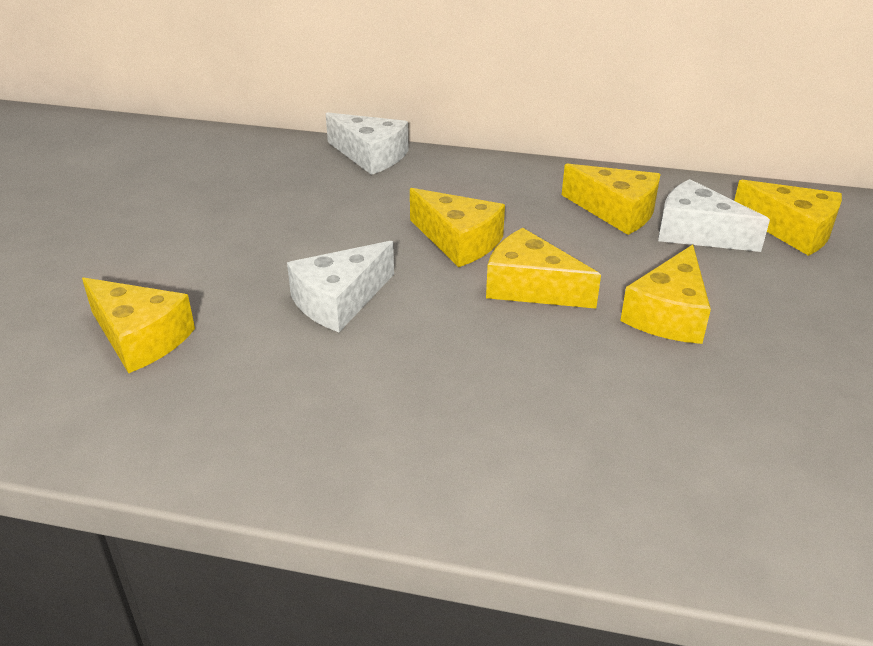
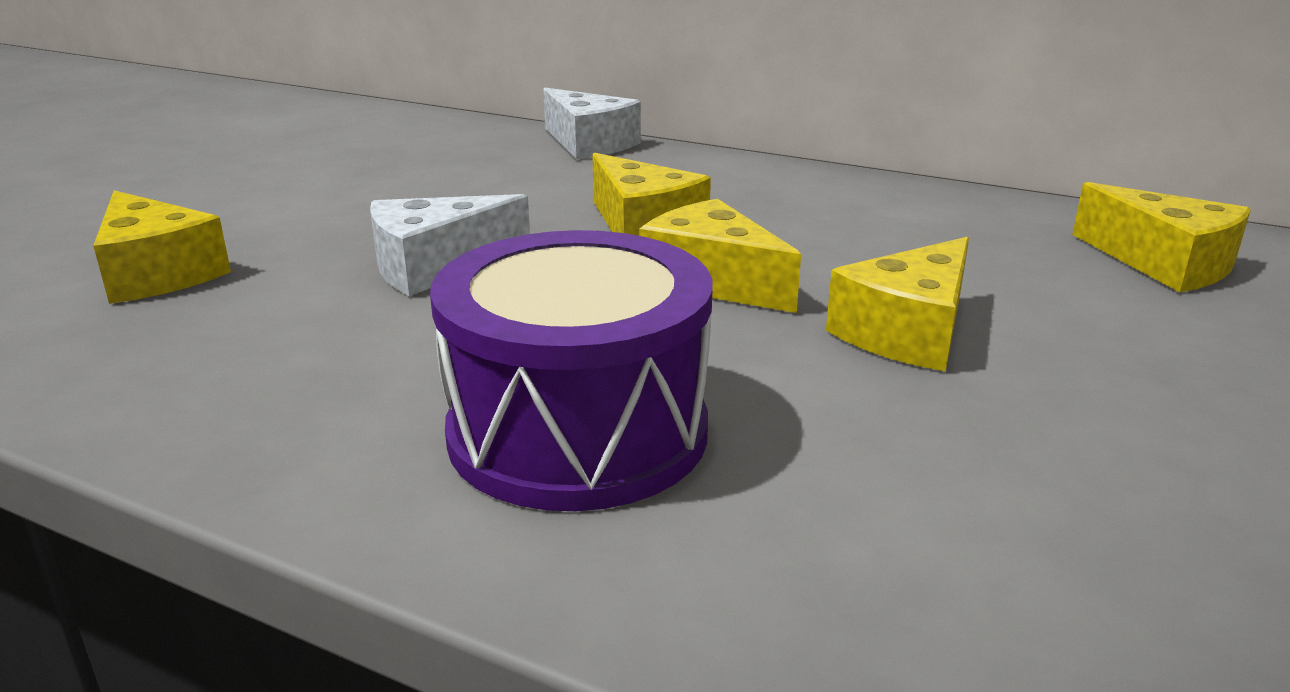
camera: 15 degrees right, 10 degrees down
(516, 429) = (578, 432): none -> purple drum
(616, 211) = (891, 219): yellow cheese -> none
(697, 233) = (1004, 251): white cheese -> none

